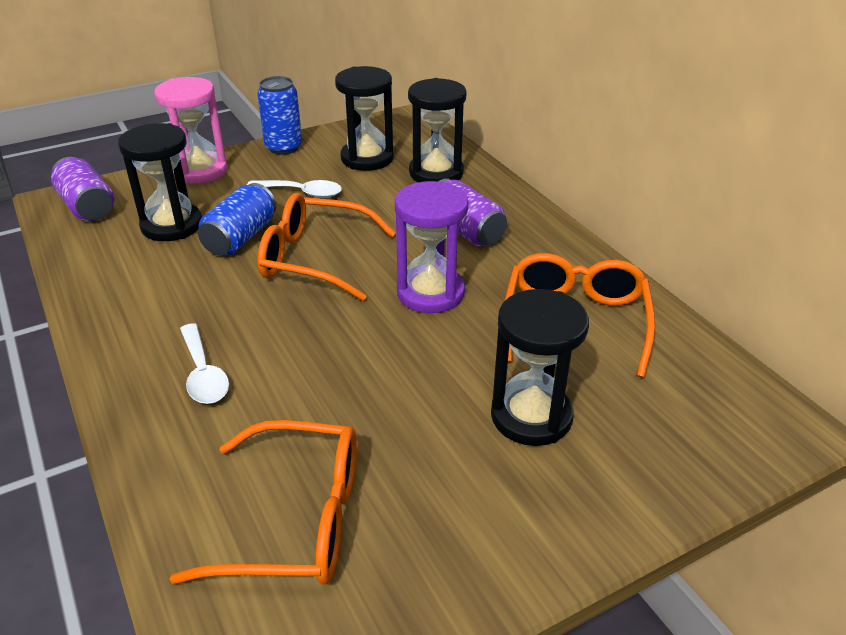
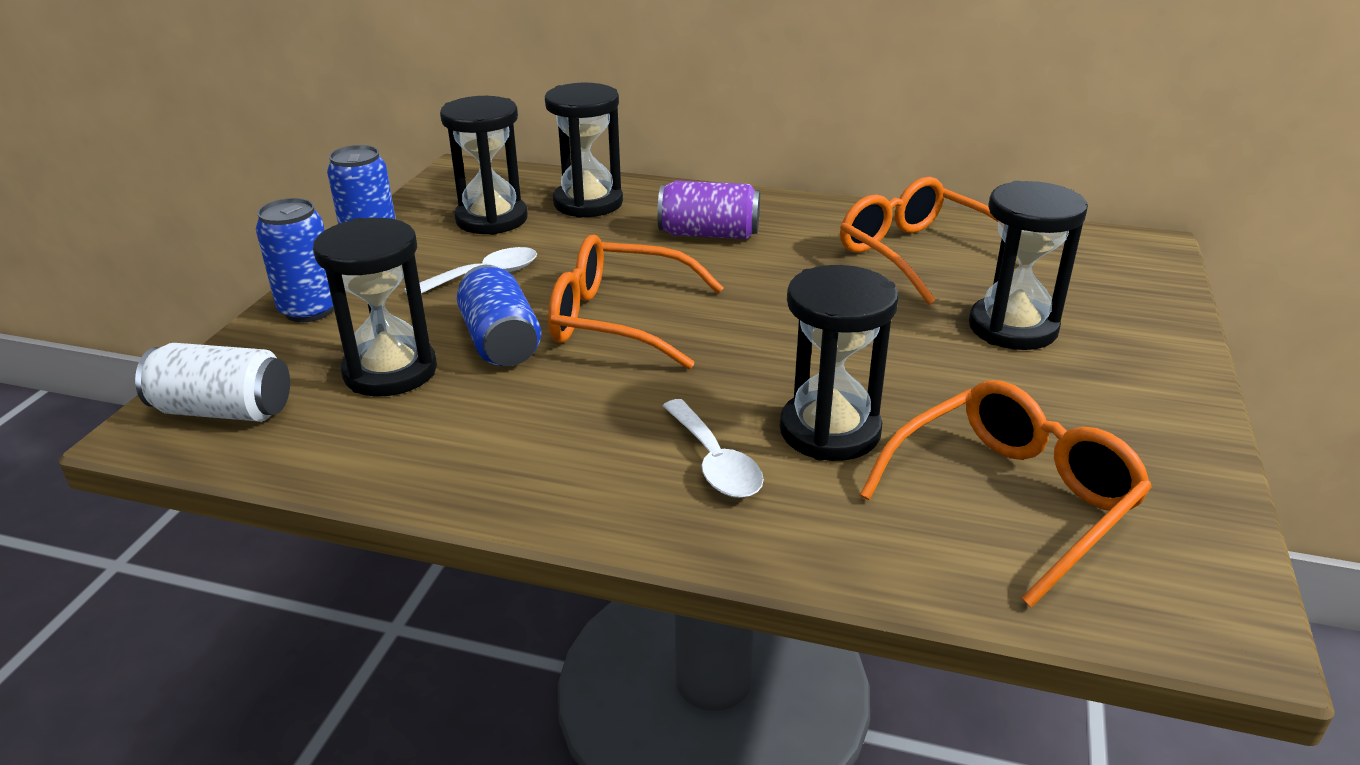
camera: 45 degrees left, 5 degrees down
(87, 206) = (224, 410): purple can -> white can
(200, 171) = (309, 310): pink hourglass -> blue can
(203, 374) = (714, 462): white spoon -> white spoon turned 45 degrees clockwise
(287, 400) = (830, 431): none -> black hourglass
(314, 259) = (618, 320): orange glasses -> orange glasses turned 45 degrees clockwise
(430, 293) = (776, 291): purple hourglass -> none

